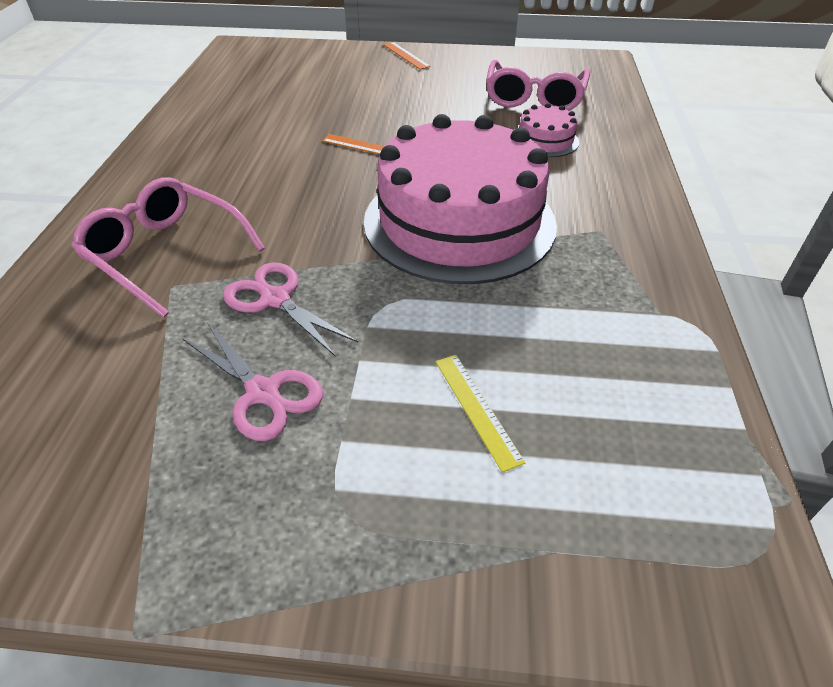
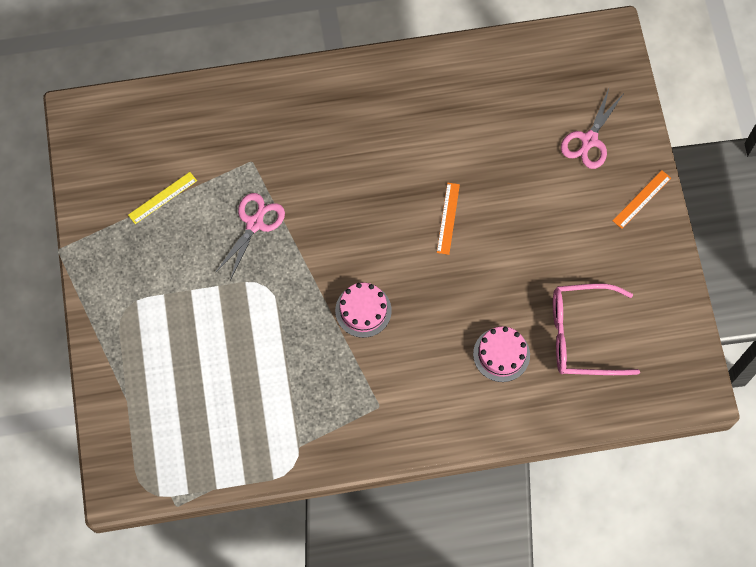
camera: 75 degrees right, 25 degrees up
(166, 254) = (279, 142): pink glasses -> none
(263, 392) = (184, 246): pink scissors -> pink scissors (589, 140)
(459, 222) = (363, 310): pink cake -> pink cake, size x0.41
(477, 409) = (198, 353): yellow ruler -> yellow ruler (162, 198)

